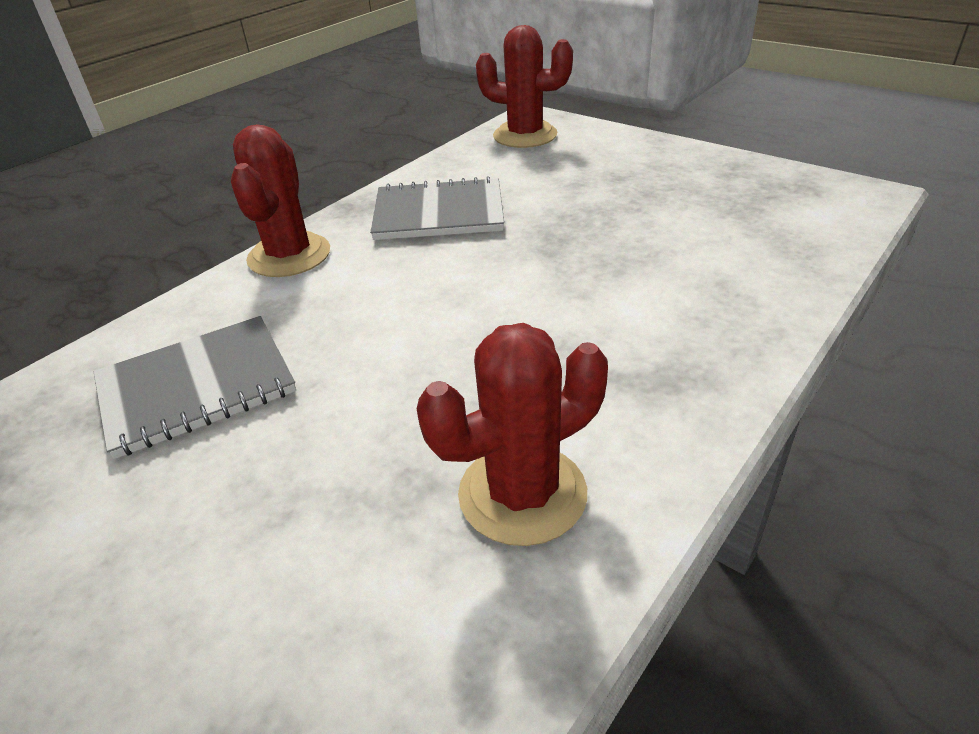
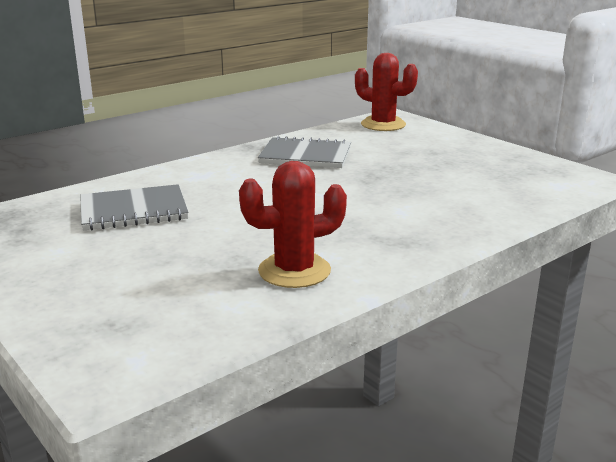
camera: 10 degrees right, 15 degrees down
(289, 255) = (205, 164): red cactus -> none

